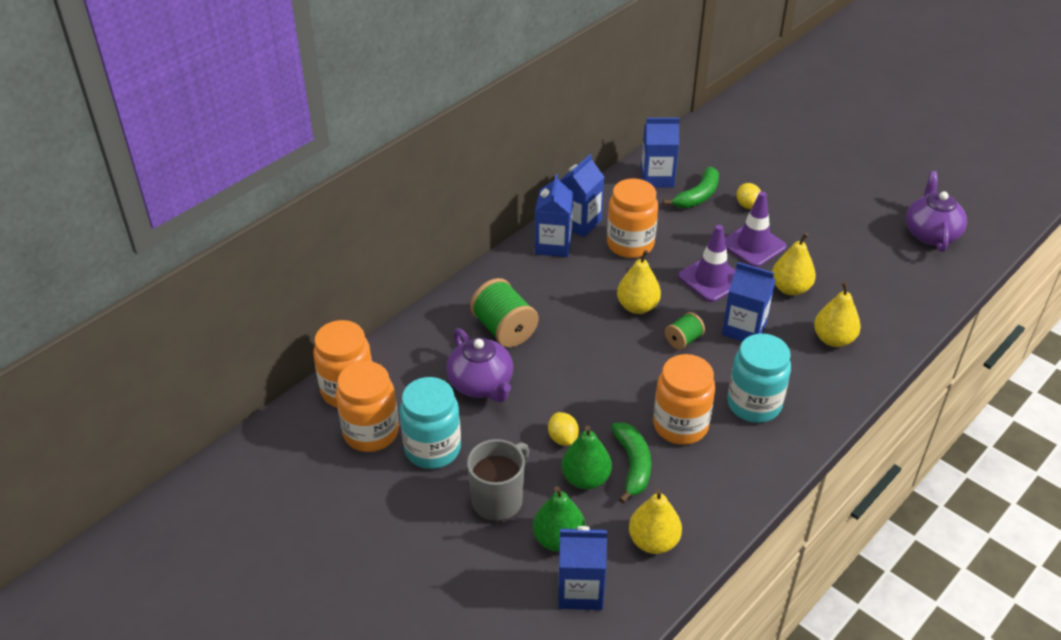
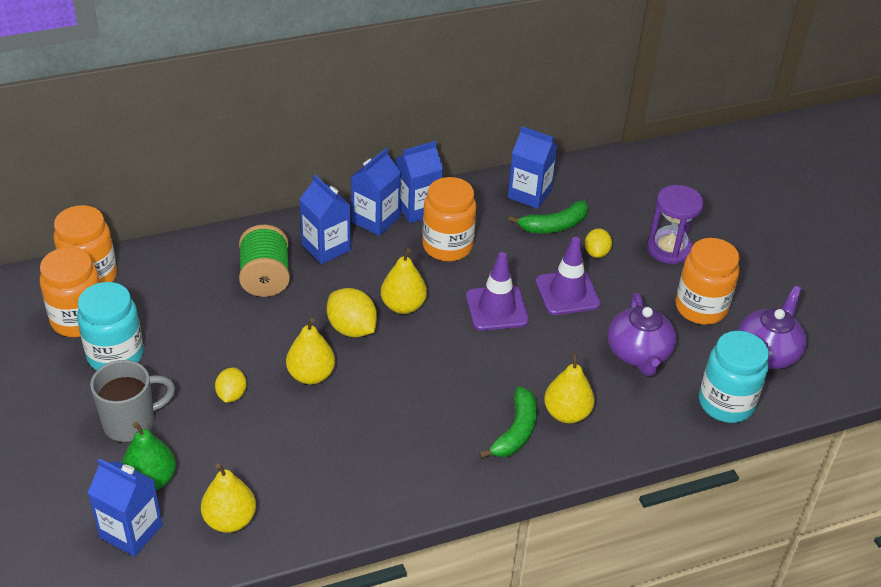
camera: 25 degrees right, 0 degrees up
(481, 384) = (204, 318): purple teapot -> purple teapot (639, 354)
(585, 478) = (220, 438): green pear -> none
(613, 342) = (352, 329): none -> yellow lemon
(633, 465) = (271, 445): green banana -> green banana (516, 431)
(680, 425) = (346, 429): orange jar -> orange jar (700, 308)
(683, 340) = (418, 354): green spool -> none
(744, 329) = (486, 367): blue carton -> blue carton (326, 247)
(754, 404) = (432, 440): turquoise jar -> turquoise jar (726, 403)
(790, 288) = (567, 348): yellow pear -> yellow pear (311, 375)
(797, 182) = (669, 249): none -> purple hourglass

